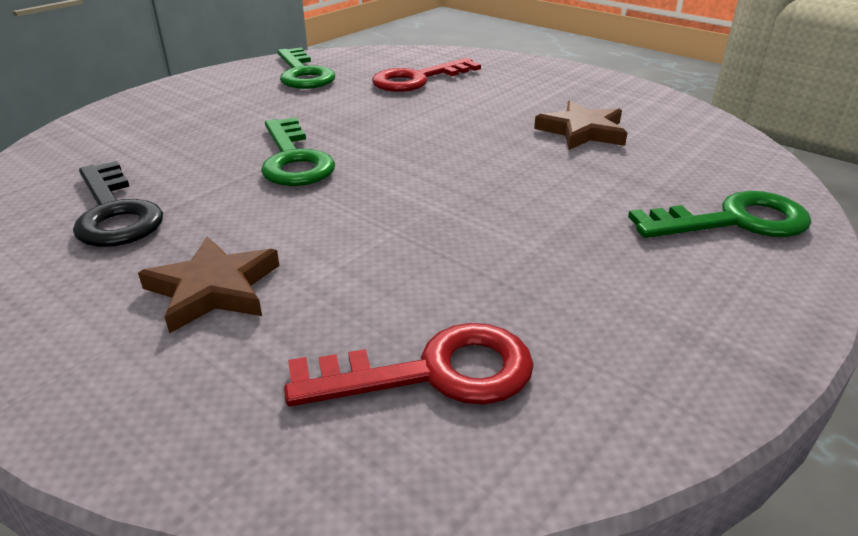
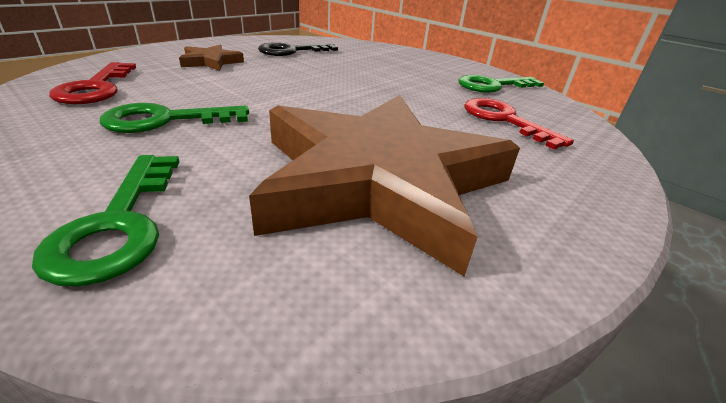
camera: 90 degrees right, 0 degrees up
(294, 160) = (338, 77): green key -> green key (166, 120)
(582, 131) = (379, 180): brown star -> brown star, size x2.47

